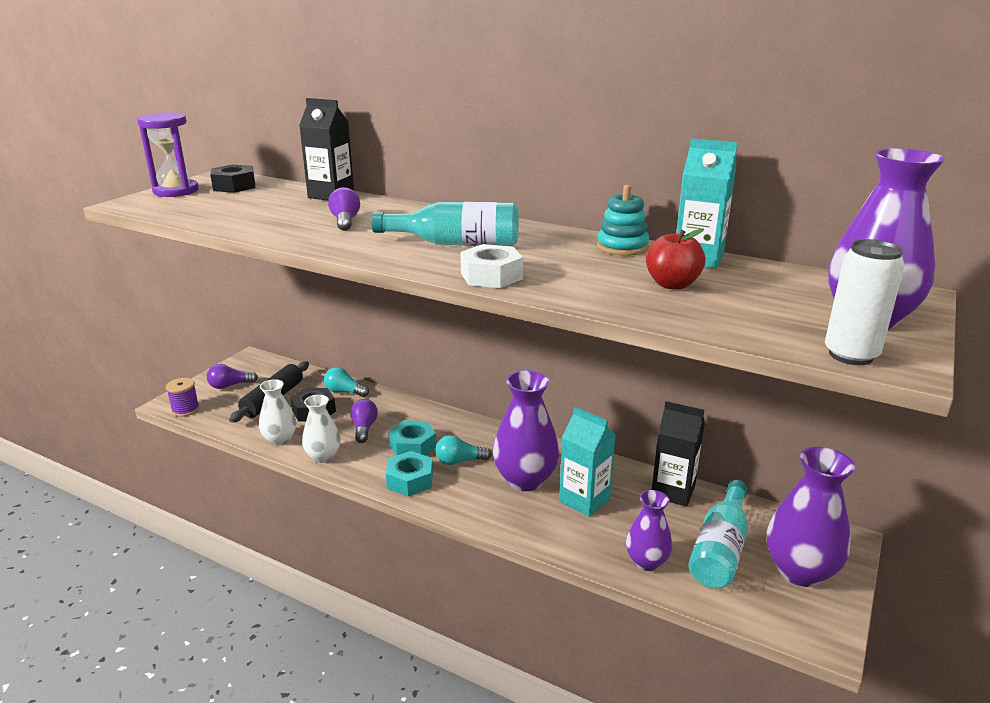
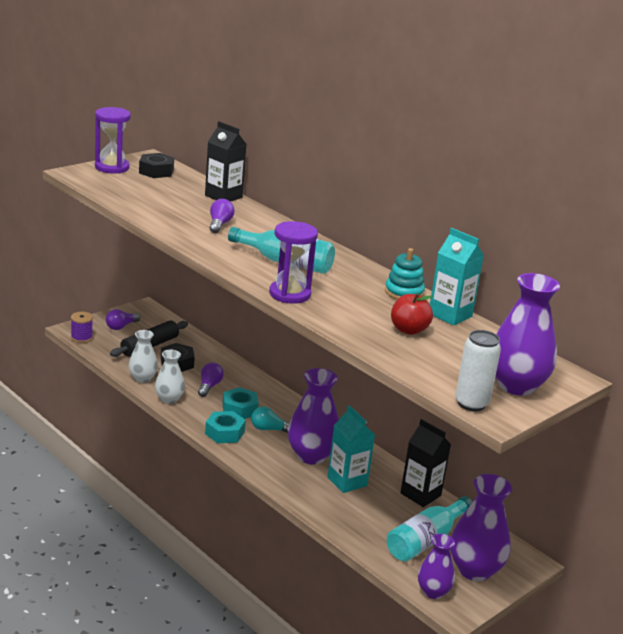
camera: 15 degrees right, 0 degrees up
(230, 385) = (121, 326): purple light bulb -> purple light bulb turned 45 degrees counterclockwise
(344, 392) = (207, 354): turquoise light bulb -> none
(491, 276) = (290, 294): white nut -> purple hourglass
(646, 562) = (364, 532): purple vase -> purple vase (433, 592)

